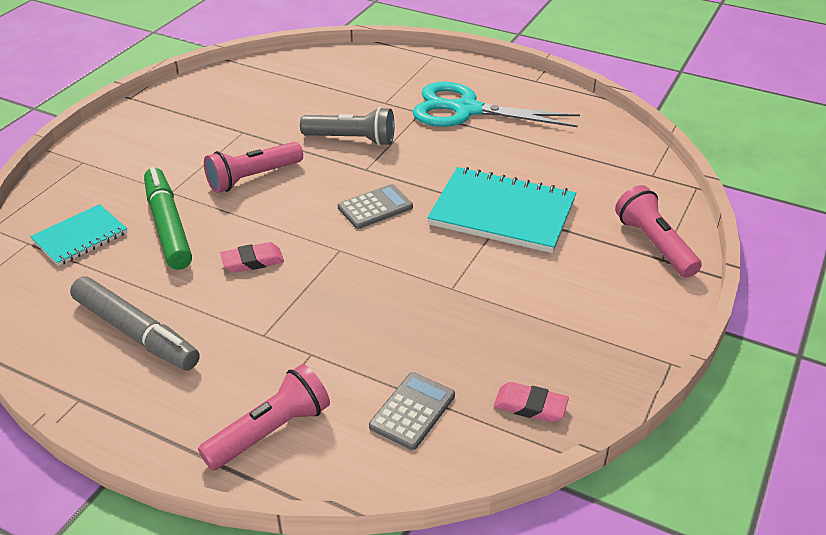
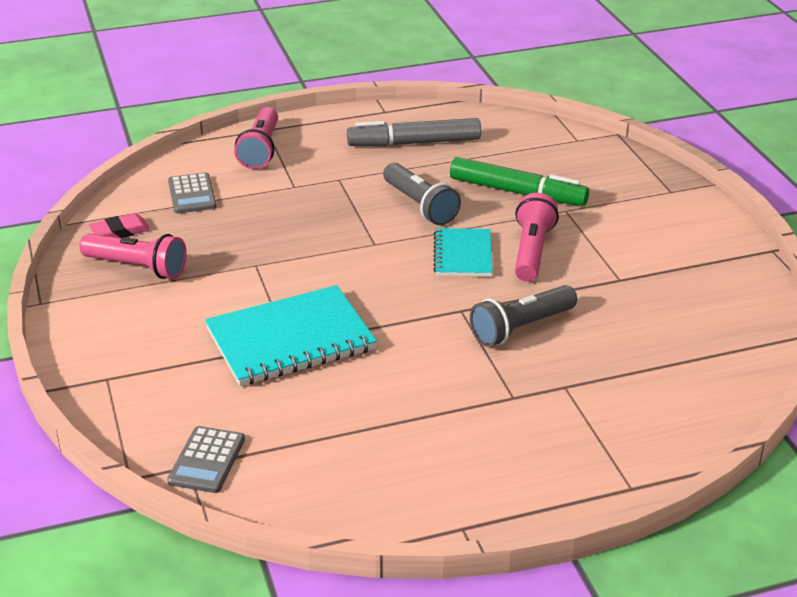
camera: 135 degrees right, 5 degrees down
(80, 237) = (555, 158): turquoise notebook -> turquoise notebook (463, 255)
(252, 261) = (420, 206): pink eraser -> grey flashlight
(375, 207) = (399, 285): grey calculator -> grey calculator (207, 460)
(466, 110) = (474, 429): turquoise scissors -> none
(654, 244) = (125, 387): pink flashlight -> pink flashlight (137, 267)

